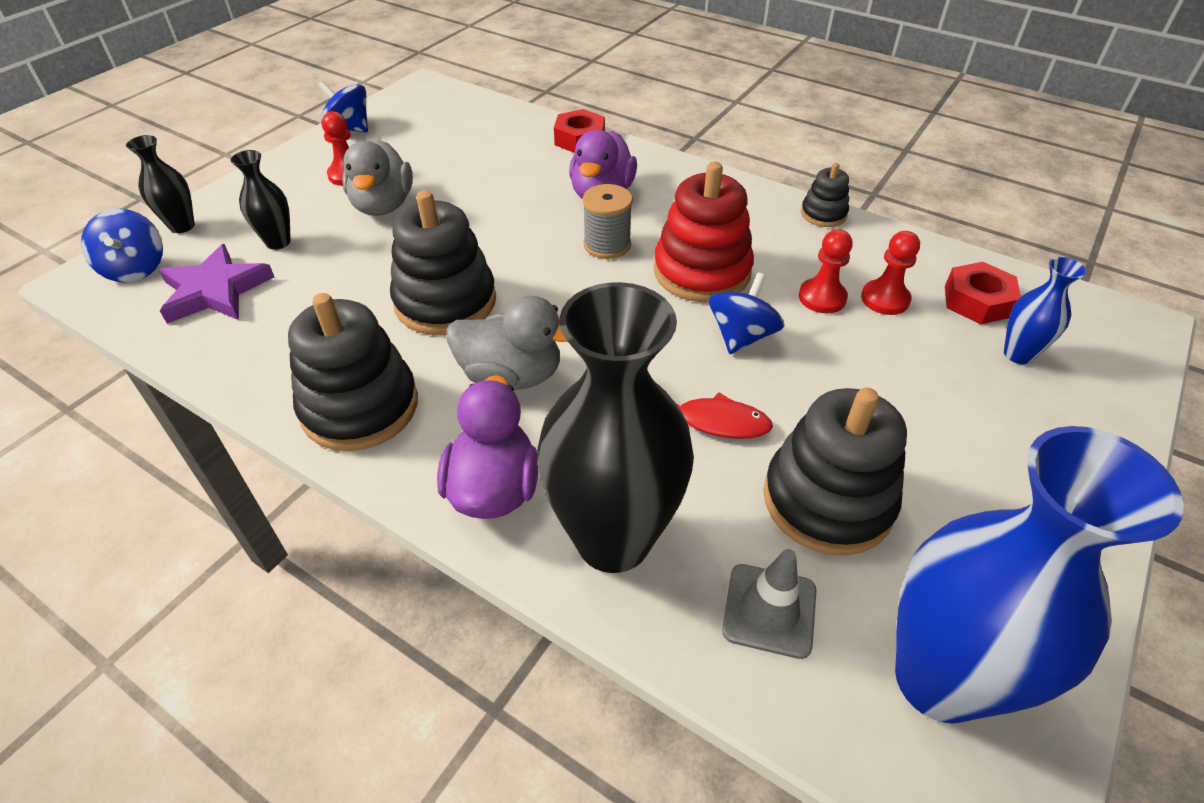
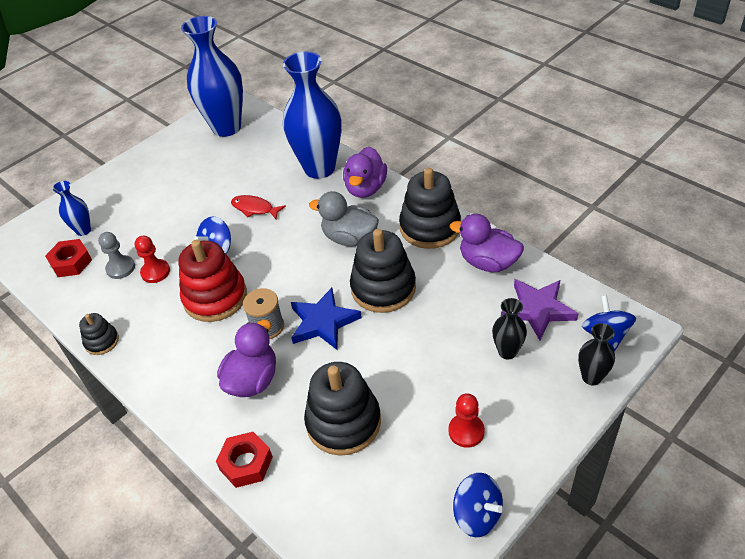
camera: 165 degrees left, 0 degrees up
(268, 351) = (488, 263): none -> purple duck
(383, 206) = (430, 385): grey duck -> none
(529, 255) = (323, 322): none -> blue star
(613, 539) = (319, 168): black vase -> blue vase
(769, 610) = (271, 146): grey traffic cone -> none
(827, 500) = (226, 176): black stacking toy -> black stacking toy (343, 422)
(885, 299) = (120, 268): red pawn -> grey pawn

